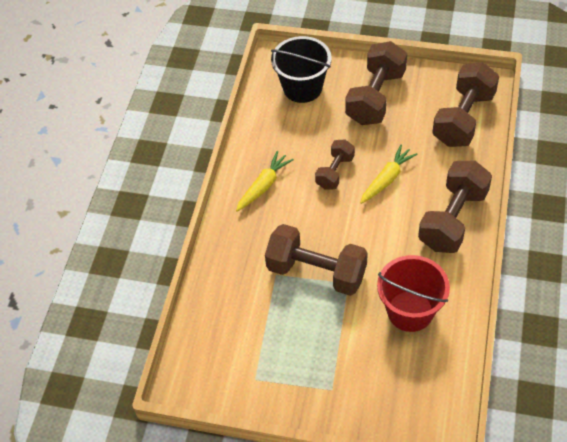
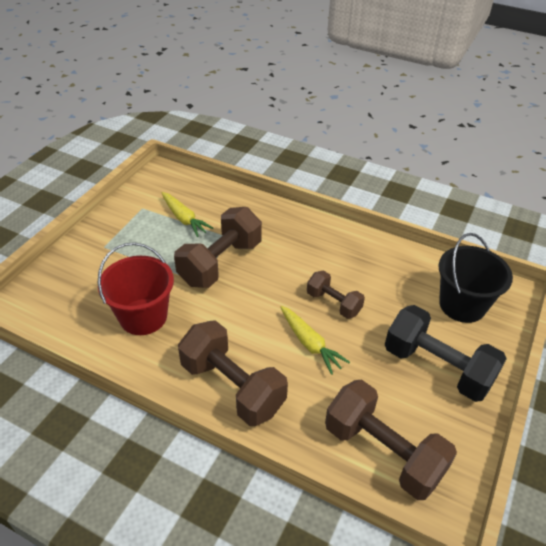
camera: 100 degrees right, 10 degrees down
(264, 186) = (333, 249): yellow carrot -> yellow carrot (184, 219)
(375, 97) = (437, 367): brown dumbbell -> black dumbbell

